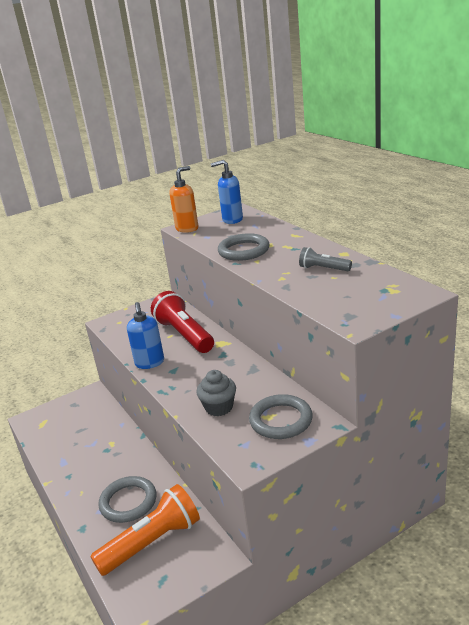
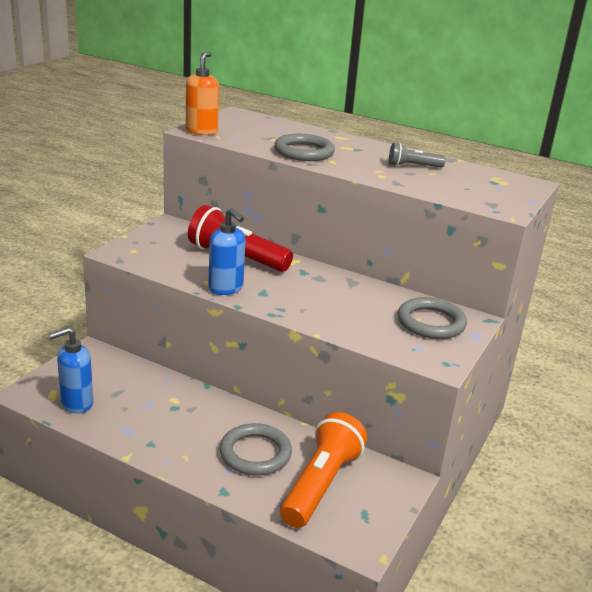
camera: 35 degrees left, 0 degrees up
(219, 407) = (356, 320): grey cupcake -> none
(232, 220) = (246, 123): blue soap dispenser -> blue soap dispenser (76, 403)

